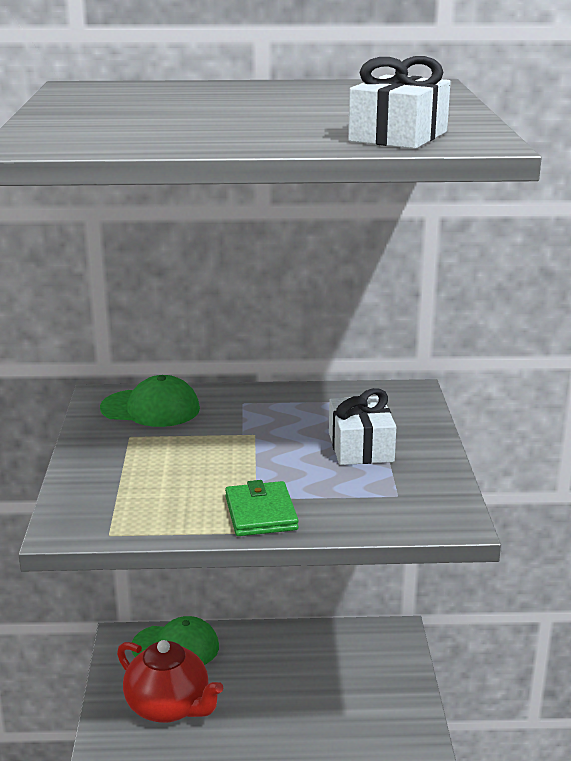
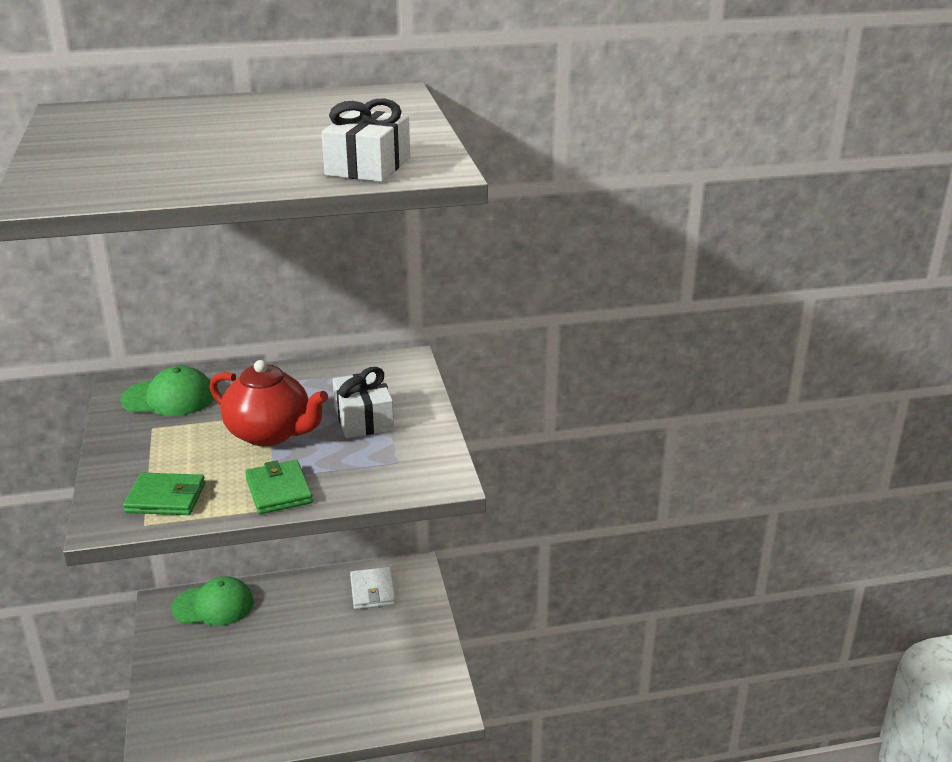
camera: 10 degrees left, 5 degrees up
(136, 509) = (166, 498): none -> green wallet
(169, 707) = (212, 661): red teapot -> red teapot (270, 433)
(349, 651) = (372, 591): none -> white wallet

